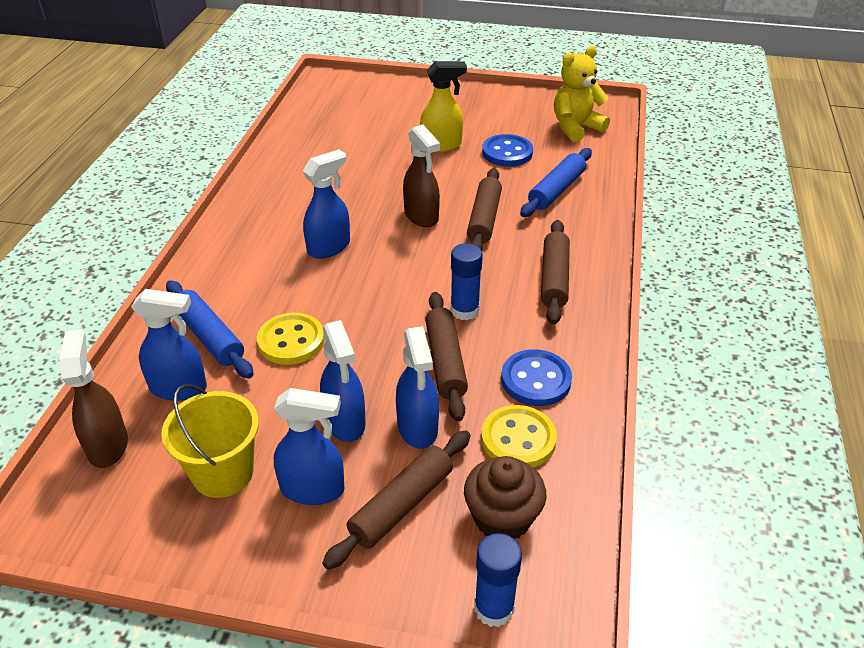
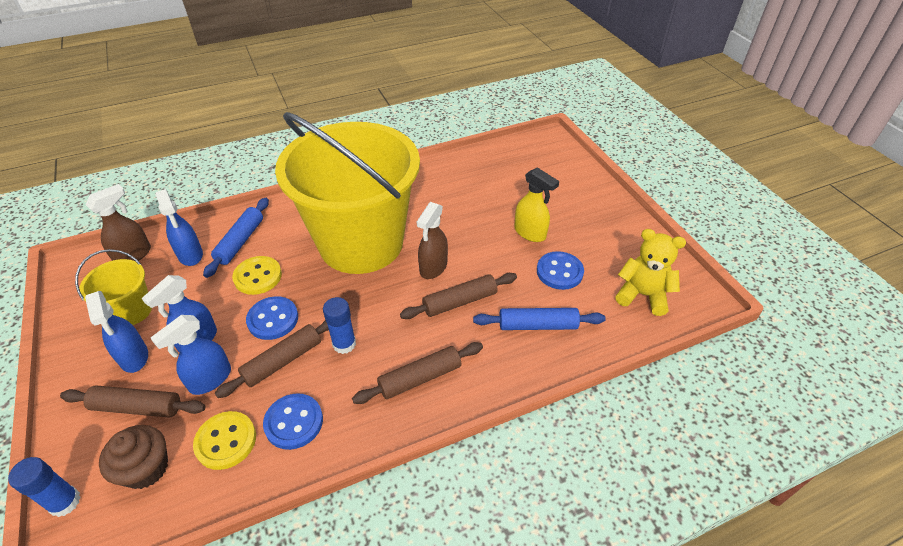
camera: 55 degrees right, 5 degrees up
(329, 247) = (361, 243): blue spray bottle -> yellow bucket
(375, 350) = (273, 319): none -> blue button

